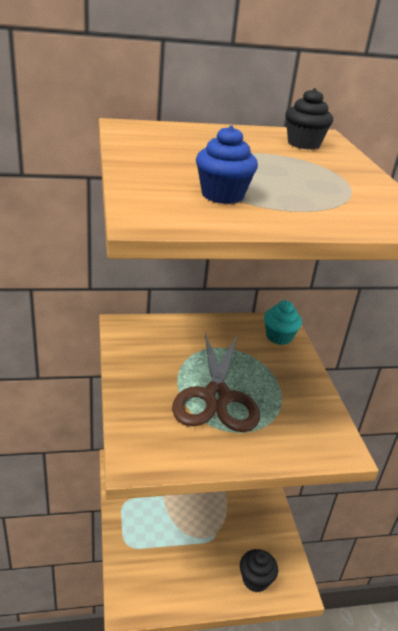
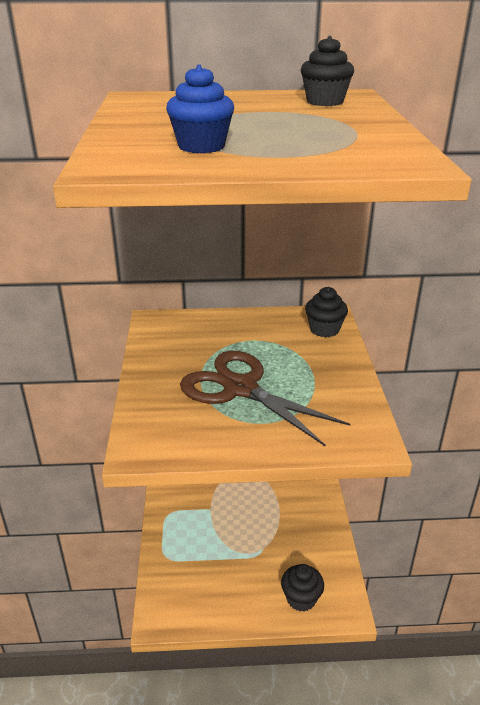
camera: 10 degrees right, 0 degrees up
(216, 397) = (240, 388): brown scissors -> brown scissors turned 120 degrees clockwise
(279, 337) = (324, 329): turquoise cupcake -> black cupcake

